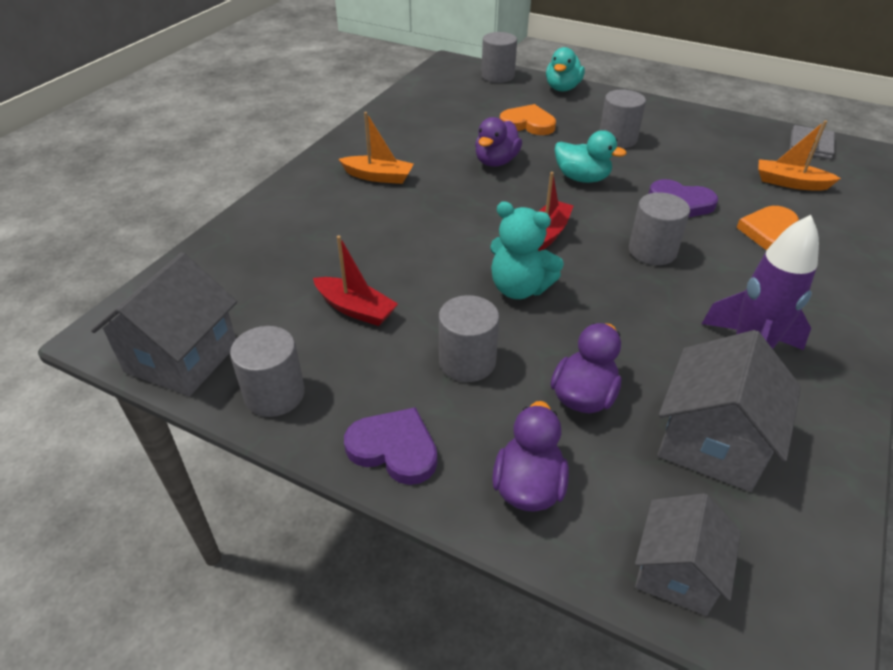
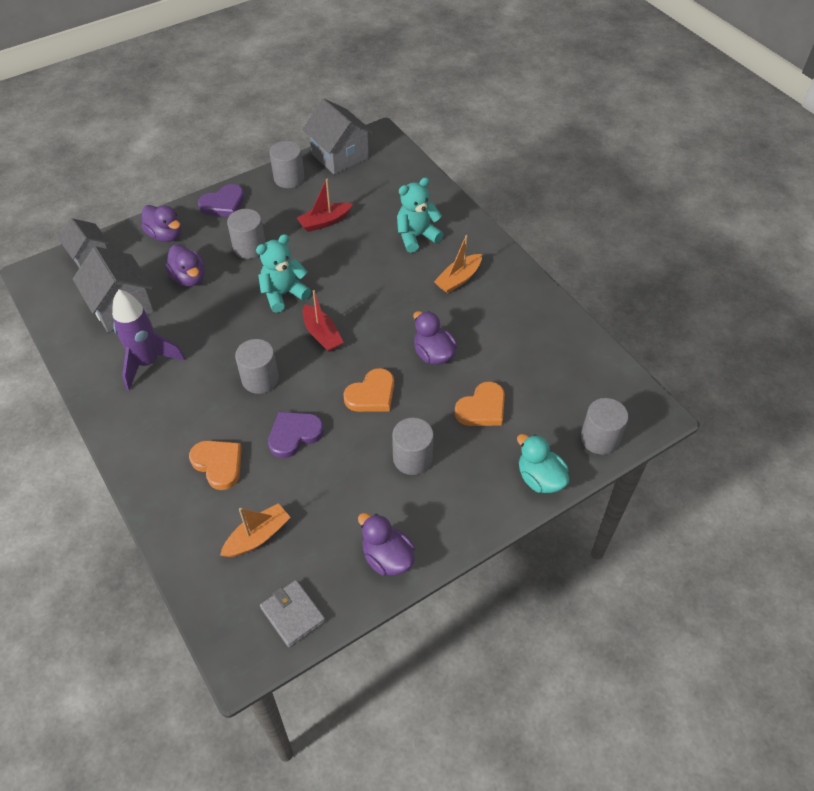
camera: 120 degrees right, 10 degrees up
(329, 224) = (416, 236): none -> turquoise teddy bear
(582, 178) = (371, 394): turquoise duck -> orange heart
(711, 124) = (387, 558): none -> purple duck

